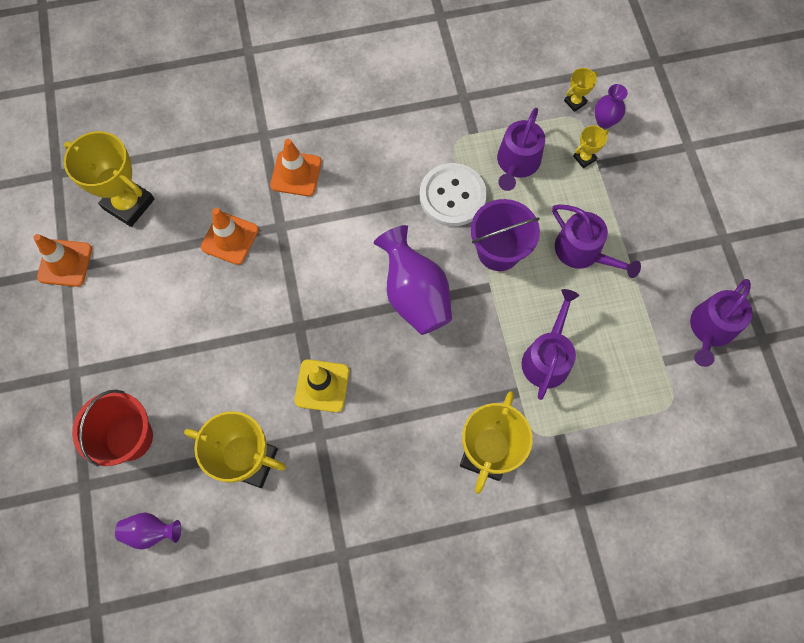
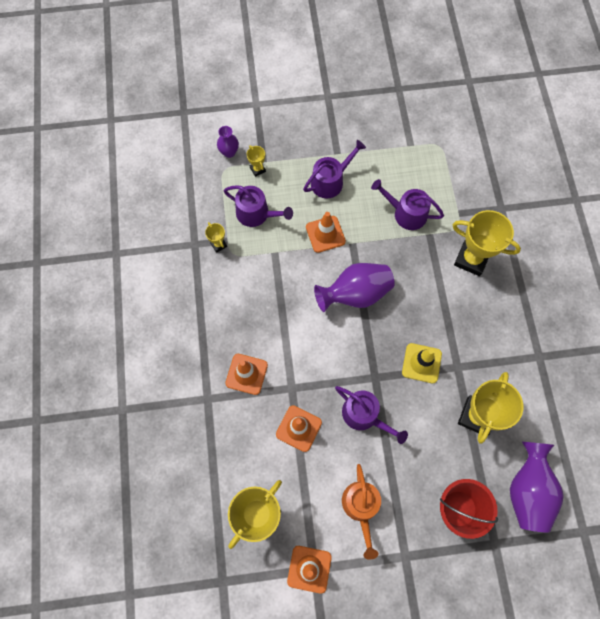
camera: 85 degrees left, 0 degrees up
(134, 317) = (361, 507): none -> orange watering can
(151, 531) = (527, 490): purple vase -> purple vase, size x1.90
(452, 196) = (278, 260): white button -> none
(498, 251) = (325, 234): purple bucket -> orange traffic cone
(575, 102) = (210, 169): yellow trophy -> yellow trophy (218, 245)
(710, 329) = (390, 115): purple watering can -> purple watering can (364, 415)

